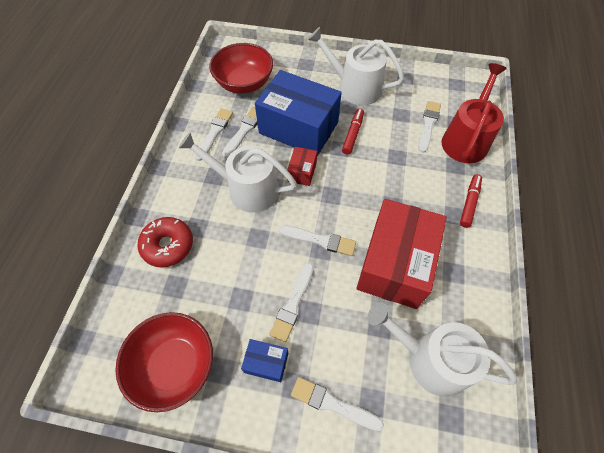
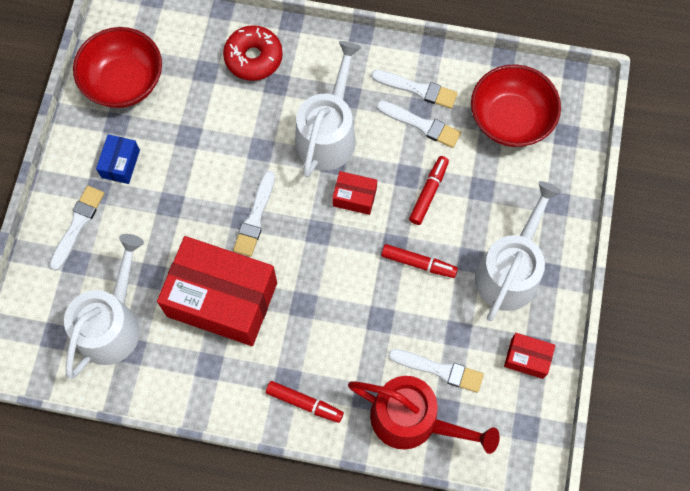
camera: 90 degrees right, 10 degrees up
(292, 304) = (179, 188): white brush -> none
(298, 128) = (428, 193): blue box -> red marker
(412, 82) = (527, 358): none -> red box

